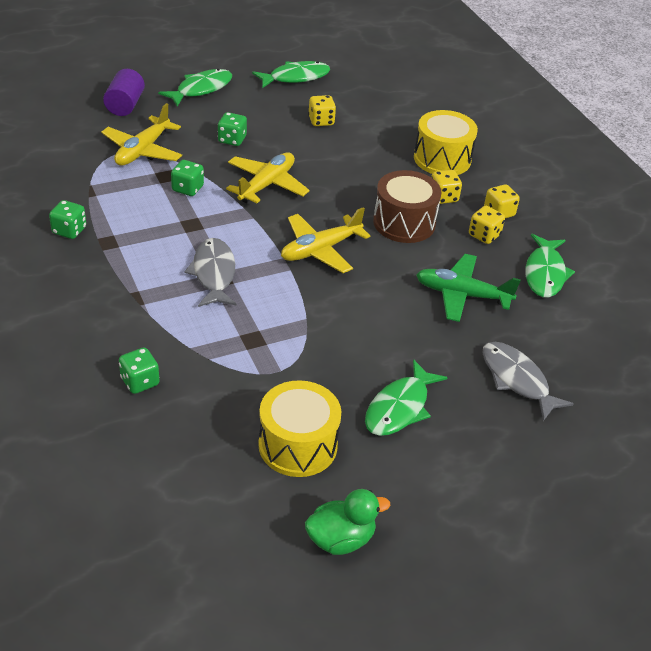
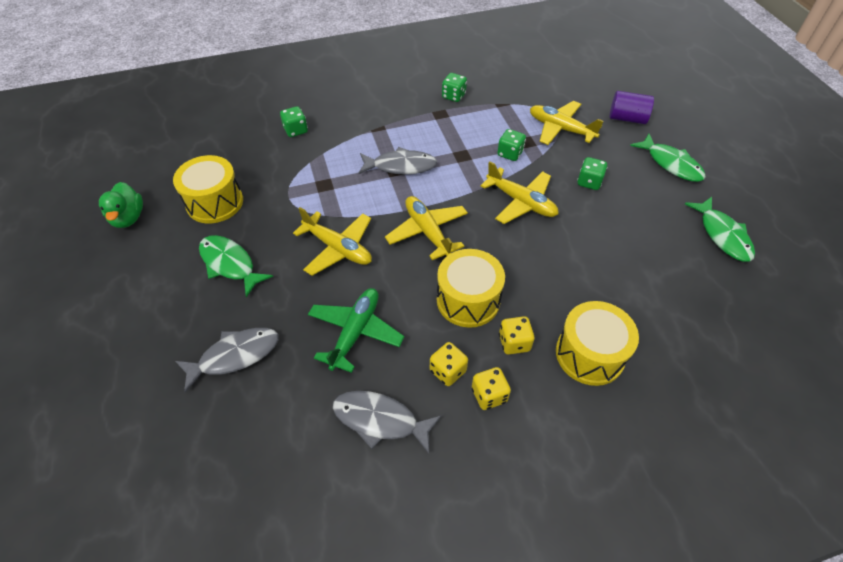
camera: 100 degrees right, 10 degrees up
(321, 121) = (640, 250): yellow dice -> none
(357, 317) = (338, 248): none -> yellow plane
(404, 223) = (468, 300): brown drum -> yellow drum
(545, 273) = (380, 420): green fish -> grey fish

